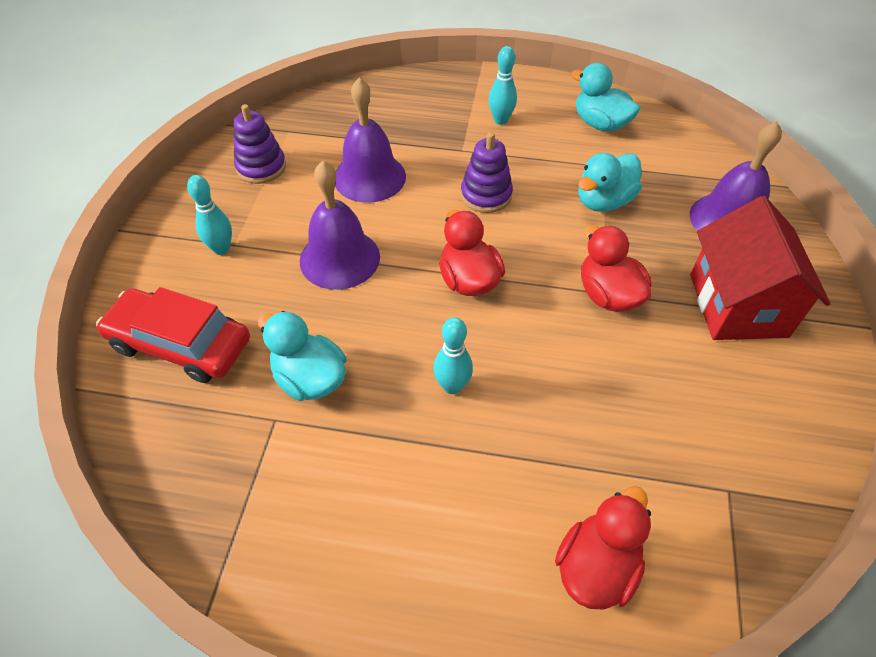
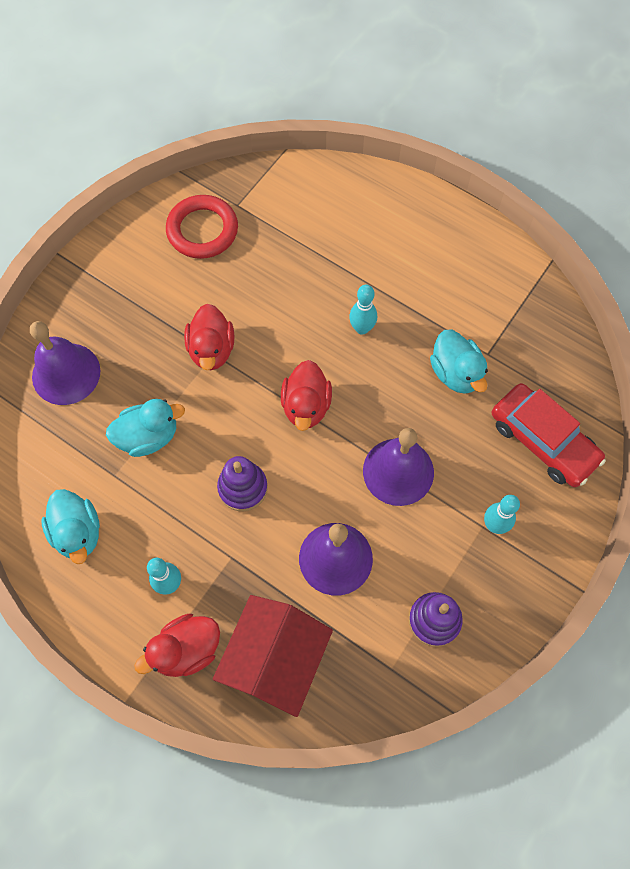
camera: 155 degrees left, 15 degrees up
(596, 567) = (336, 201): red duck -> red duck (186, 650)
(737, 305) = (128, 304): red house -> red house (275, 661)
(740, 430) = (202, 230): none -> red ring

